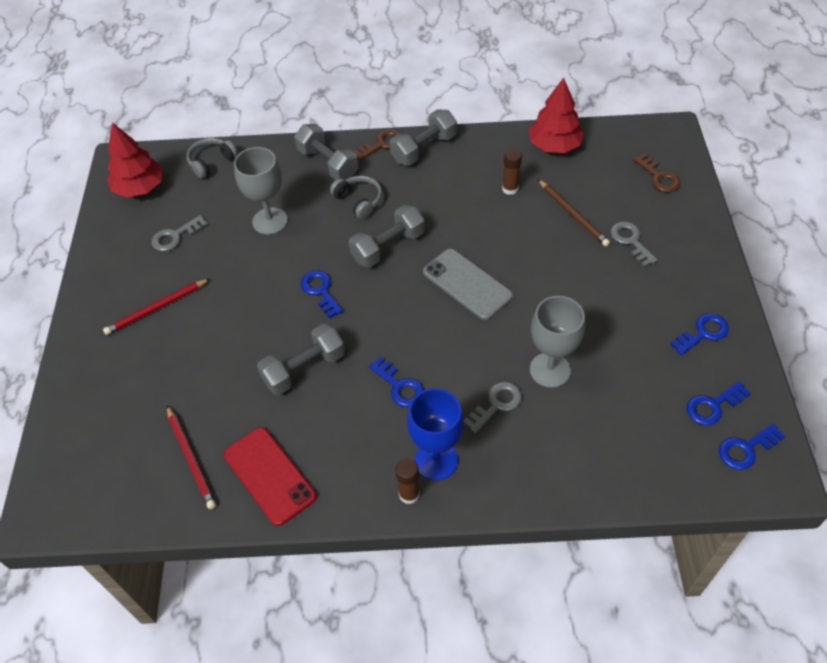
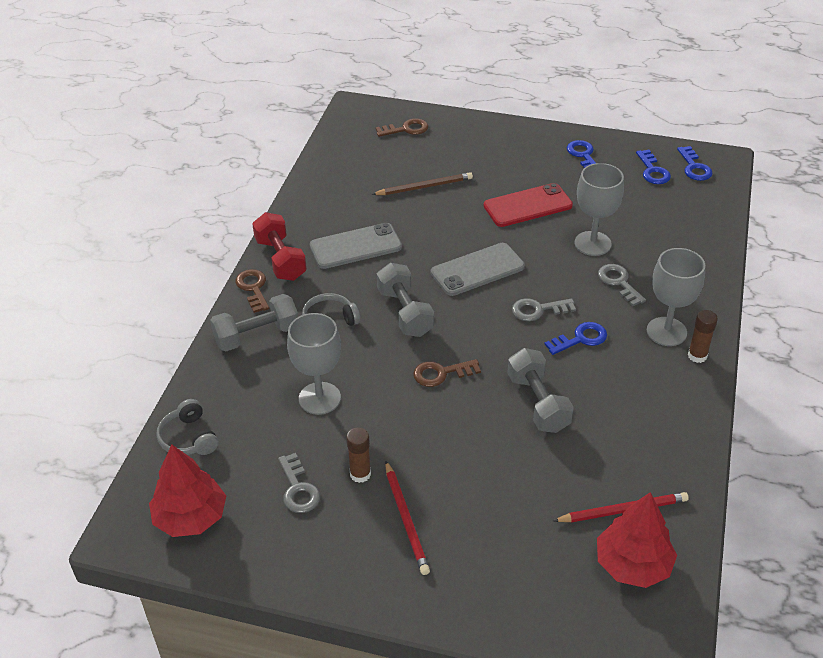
camera: 75 degrees left, 10 degrees down
(269, 475) = (657, 449): red phone -> red phone (527, 205)
(320, 291) = (441, 373): blue key -> brown key
(424, 149) = (281, 259): grey dumbbell -> red dumbbell
(436, 460) = (666, 331): blue goblet -> grey goblet
(462, 190) = (355, 246): none -> grey phone
(510, 189) = (371, 215): brown glue stick -> brown glue stick (360, 474)
(554, 145) = (330, 175): red tree -> red tree (632, 564)
(630, 241) = (472, 164): grey key -> grey key (538, 310)

